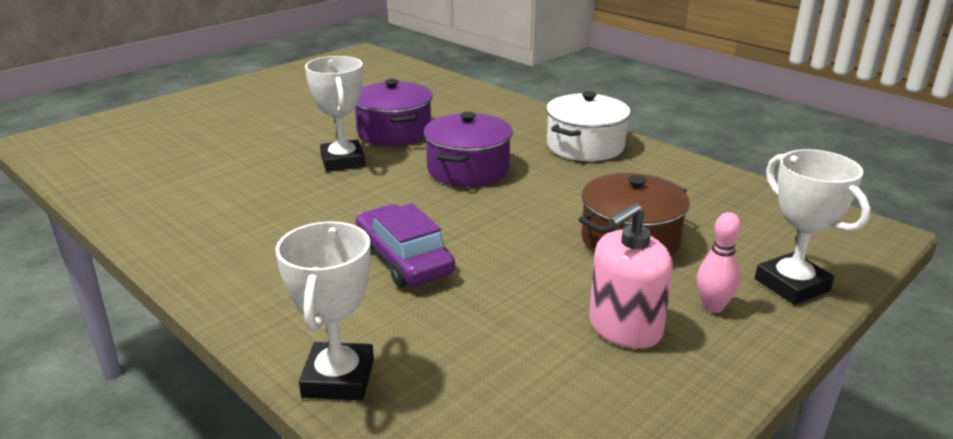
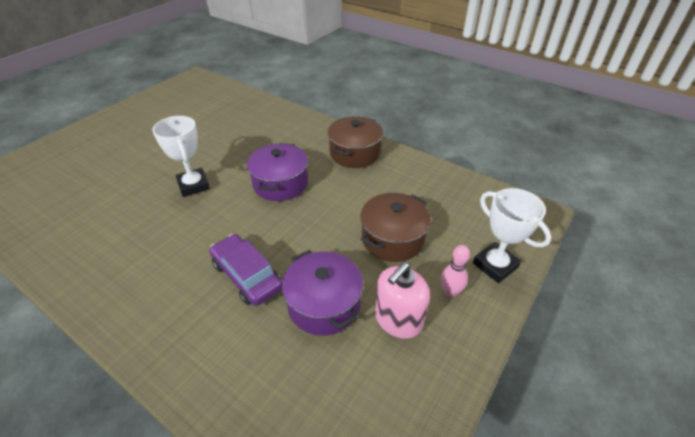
camera: 10 degrees left, 15 degrees up
(338, 378) = (215, 398): white trophy -> none
(394, 131) = (226, 152): purple pot -> purple pot (324, 304)
(585, 146) = (354, 153): white pot -> brown pot

